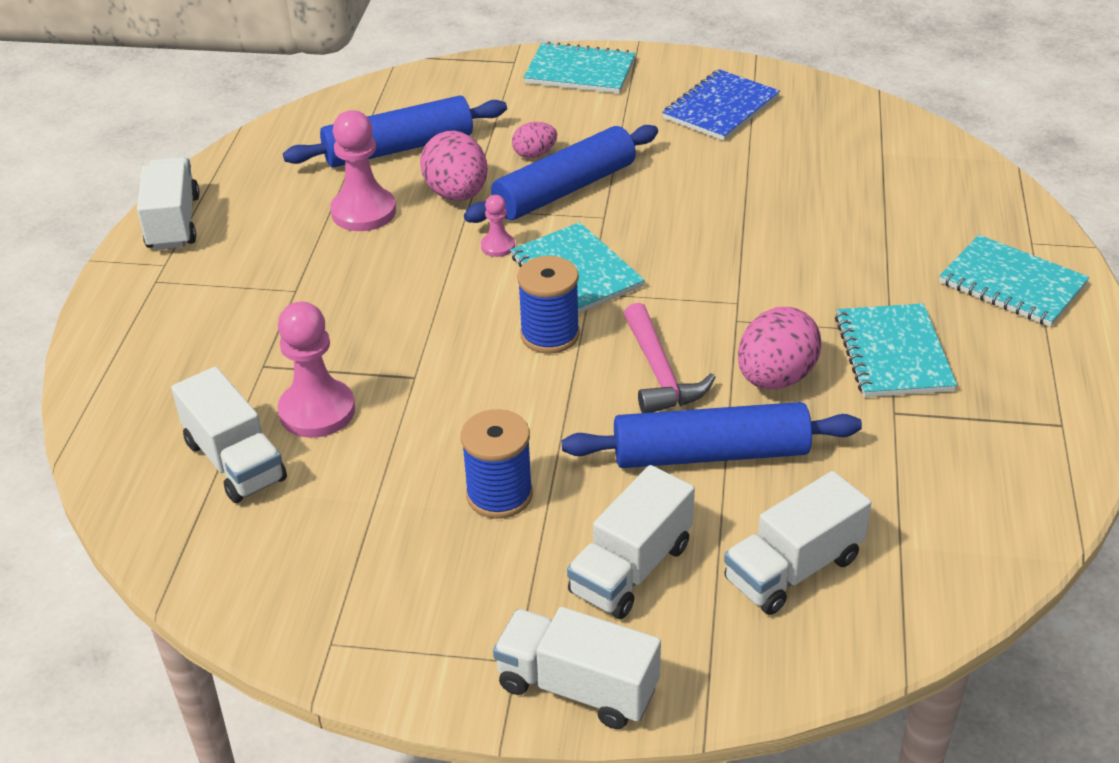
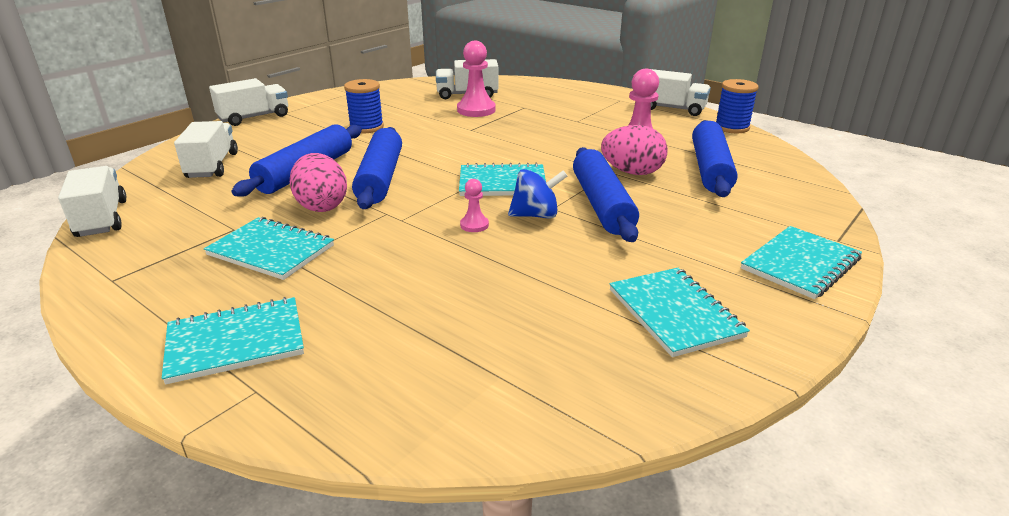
camera: 120 degrees right, 10 degrees down
(498, 246) = (558, 170): pink pawn -> pink pawn (474, 225)
(534, 154) = (662, 207): pink egg -> none
(550, 335) = (455, 162): blue spool -> blue spool (732, 127)
(631, 569) = (281, 138): white truck -> white truck (102, 219)
(632, 221) = (536, 215): none -> blue spinning top
(660, 373) = (380, 178): pink hammer -> blue rolling pin
(721, 108) = (674, 313): blue notebook -> turquoise notebook

